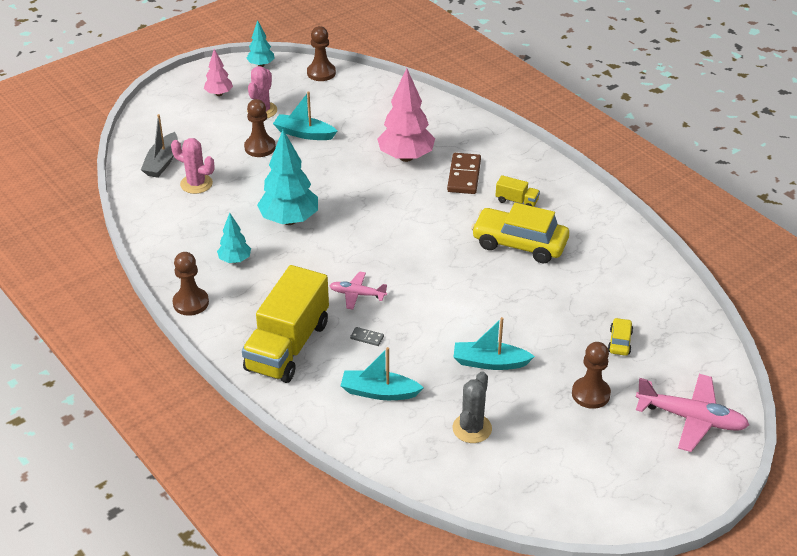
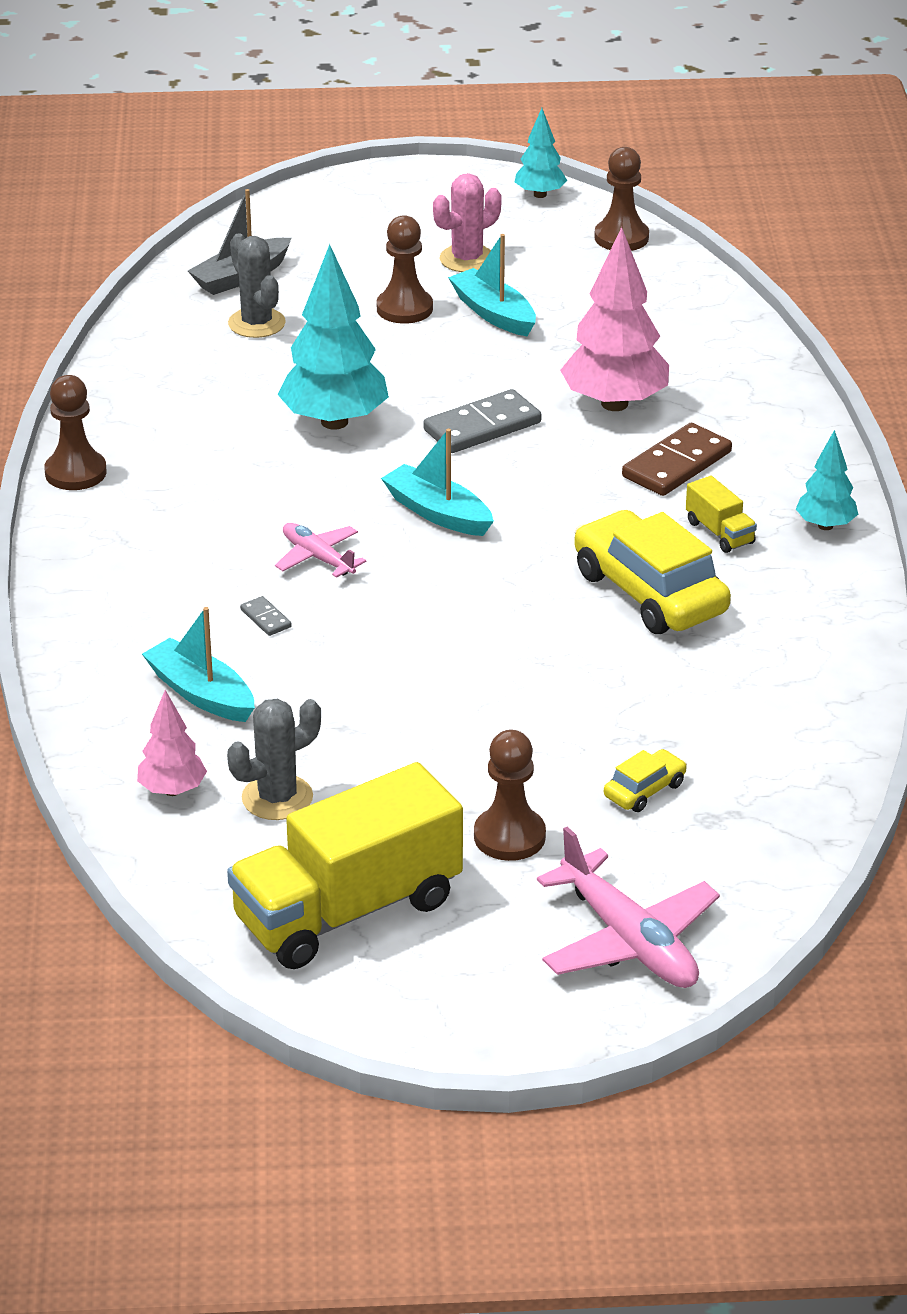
camera: 35 degrees right, 5 degrees down
(196, 184) = (256, 323): pink cactus -> grey cactus
(219, 94) = (428, 213): pink tree -> pink tree (172, 790)
(235, 260) = (197, 443): turquoise tree -> turquoise tree (825, 526)
(288, 346) = (143, 581): yellow truck -> yellow truck (348, 911)
(360, 193) = (482, 427): none -> grey domino
(490, 362) = (406, 728): turquoise boat -> turquoise boat (437, 513)

